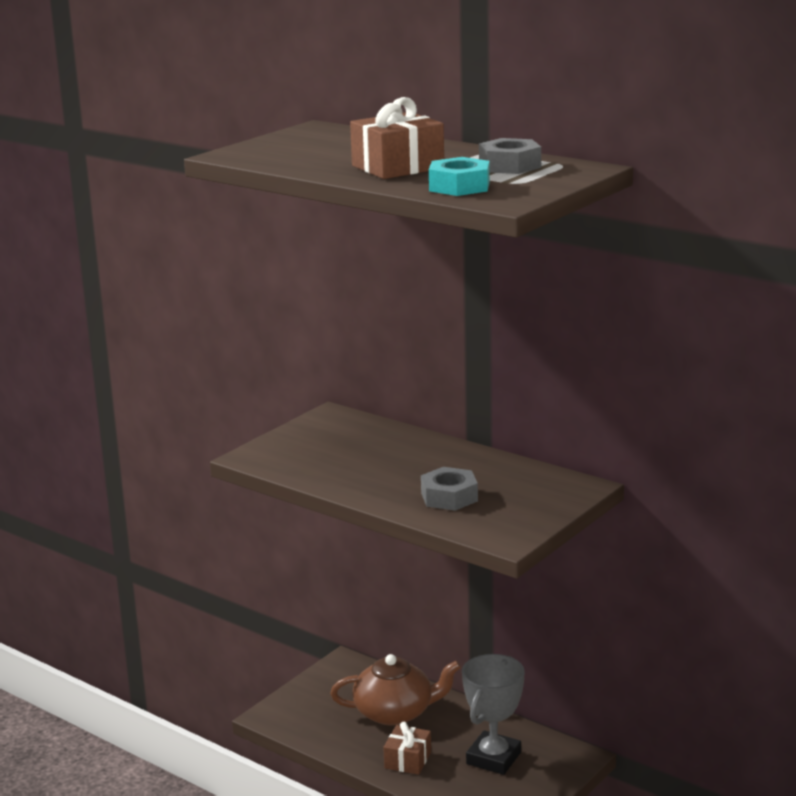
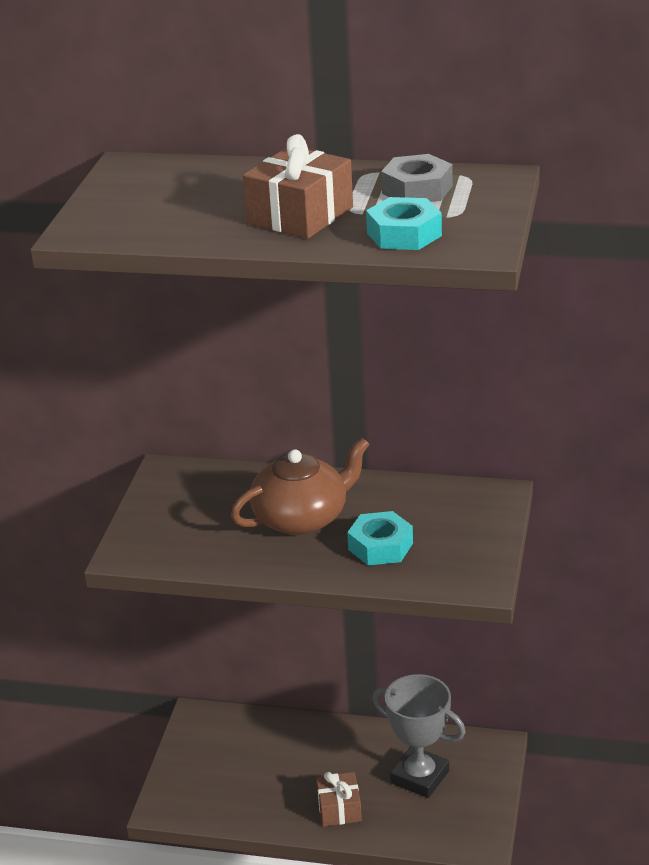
camera: 25 degrees left, 10 degrees up
(395, 712) = (289, 758): brown teapot -> brown teapot (302, 517)
(449, 497) = (380, 546): grey nut -> turquoise nut
(493, 758) = (420, 777): grey trophy -> grey trophy turned 60 degrees counterclockwise

